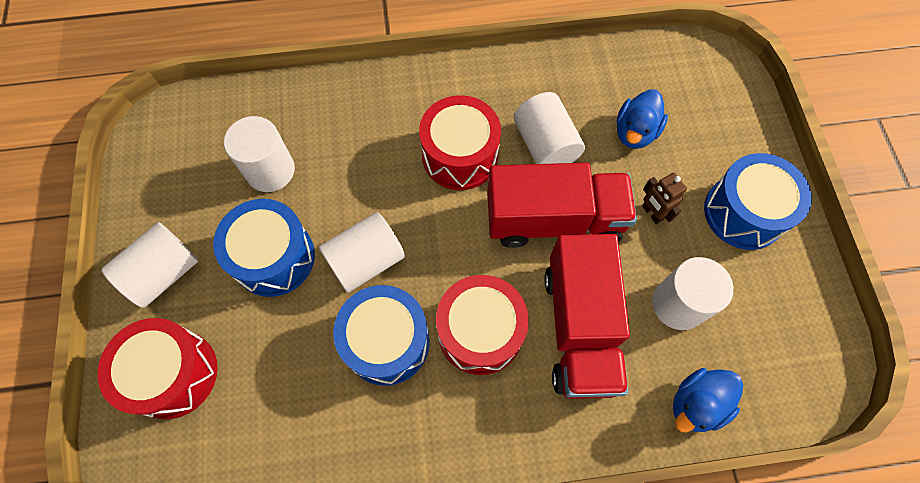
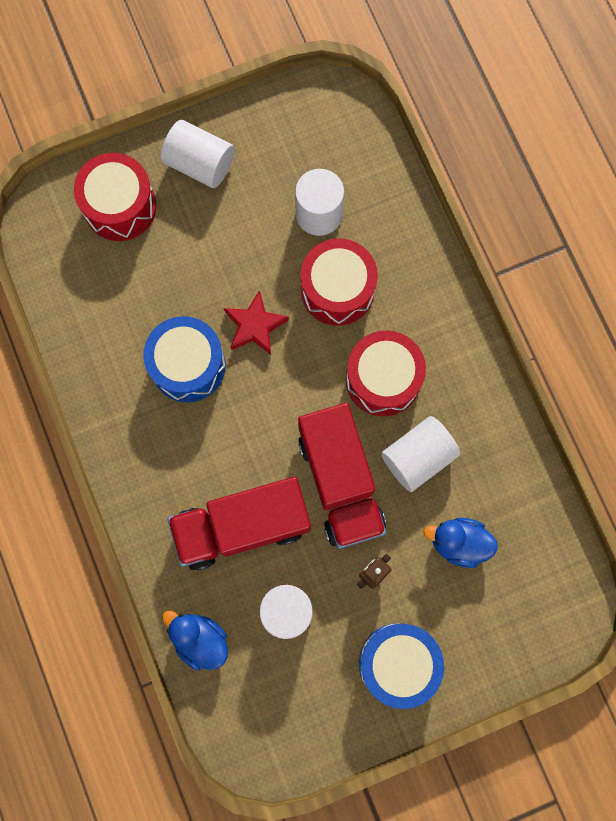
camera: 75 degrees right, 10 degrees up
(274, 257) = (237, 247): blue drum -> none
(366, 261) = (255, 326): white cylinder -> red star
(480, 332) = (216, 441): red drum -> red drum (337, 290)

